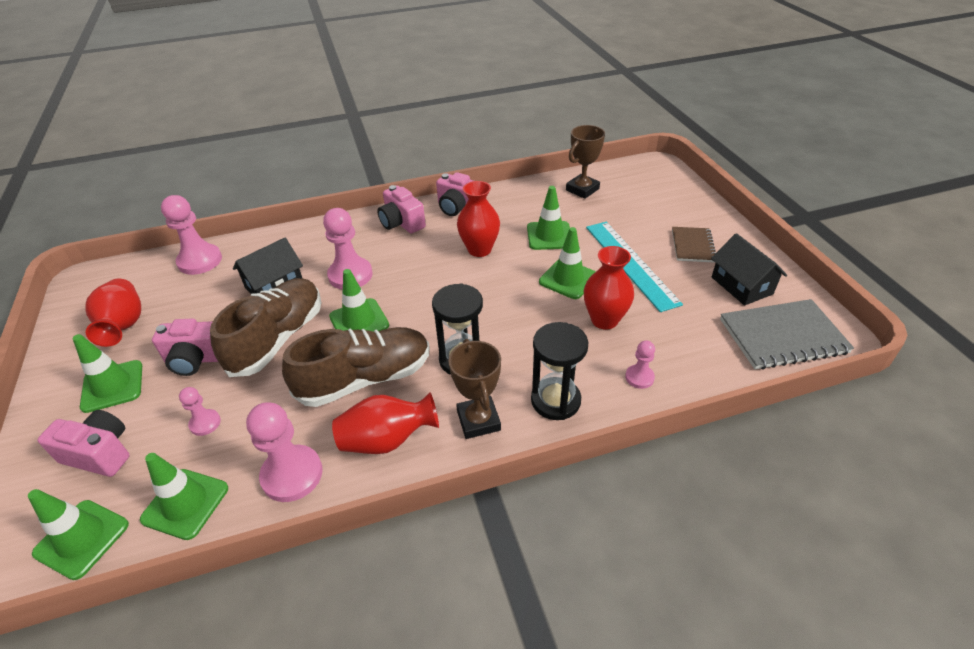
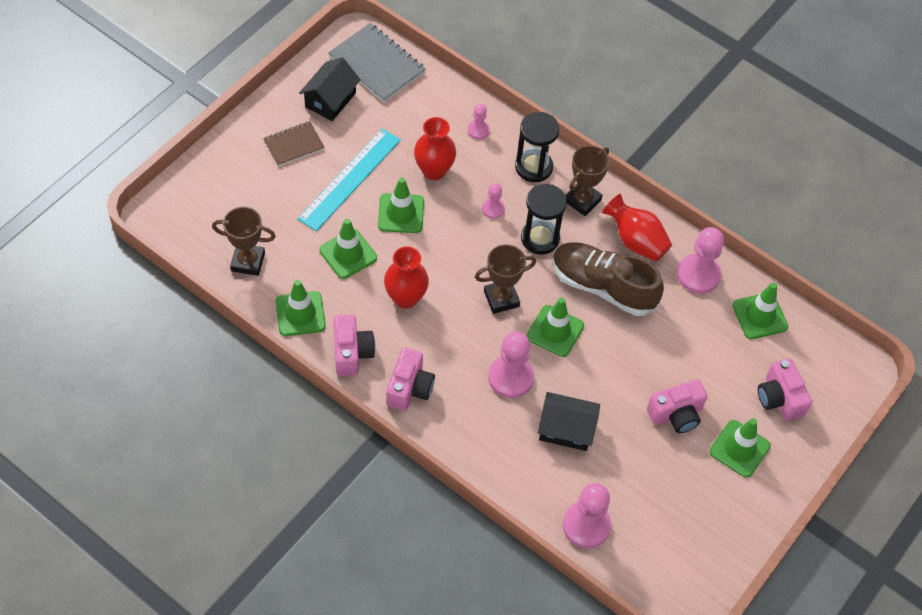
camera: 130 degrees left, 15 degrees up
(82, 539) = (819, 350): green traffic cone -> green traffic cone (300, 314)
(124, 326) = (693, 506): red vase -> none
(196, 359) = (676, 414): pink camera -> pink camera turned 105 degrees clockwise
(205, 423) = (711, 356): pink pawn -> pink pawn (493, 209)
(278, 339) = (615, 374): brown shoe -> none
(424, 302) = (501, 298): none -> brown trophy

